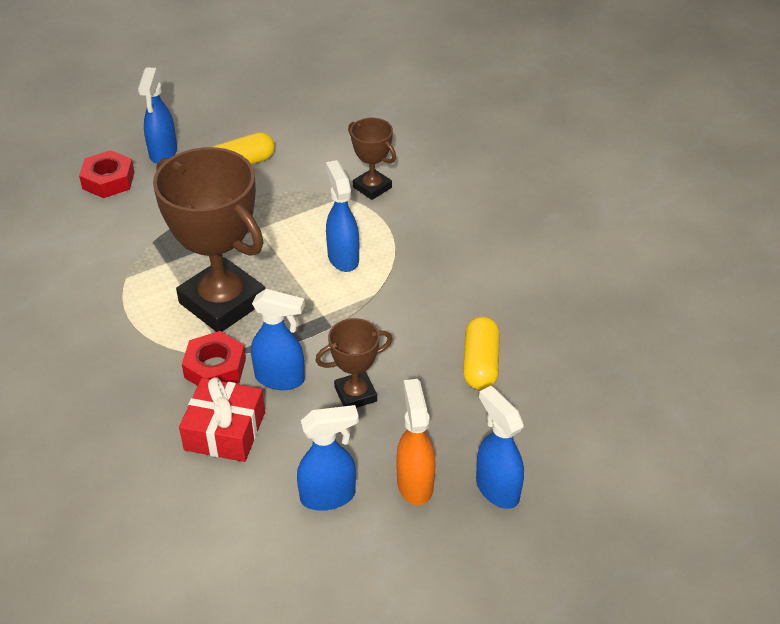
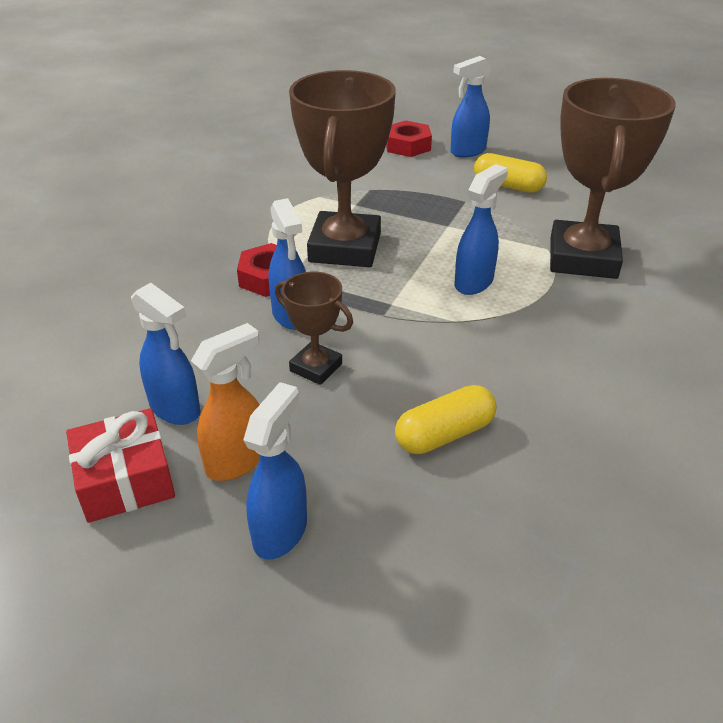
camera: 55 degrees right, 5 degrees down
(225, 431) = (204, 314): red gift -> red gift (125, 479)
(372, 187) = (583, 258): brown trophy -> brown trophy, size x2.02

